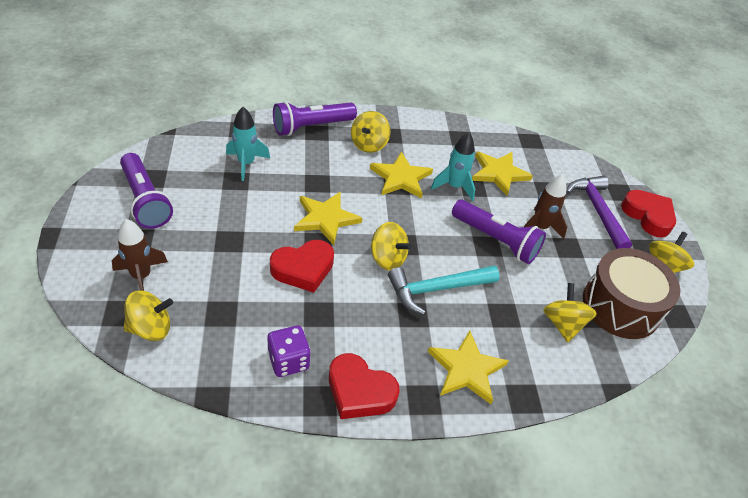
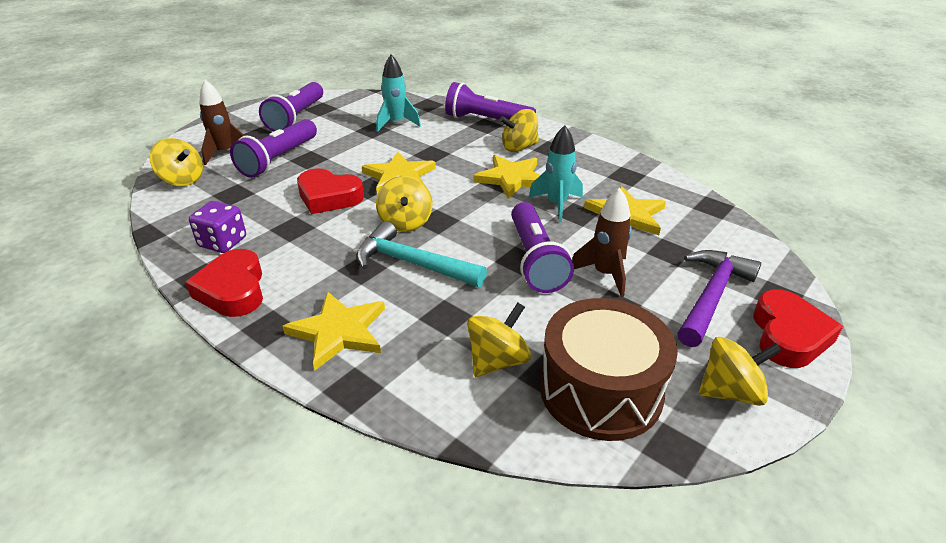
camera: 50 degrees right, 10 degrees down
(204, 256) = (278, 159): none -> purple flashlight

